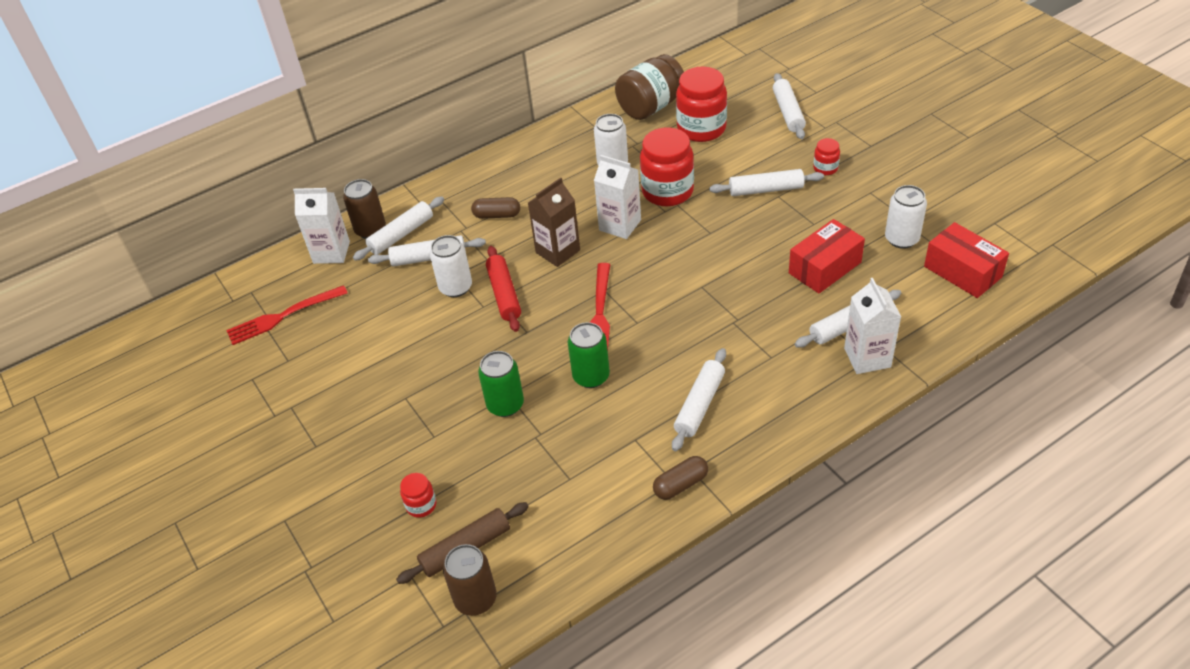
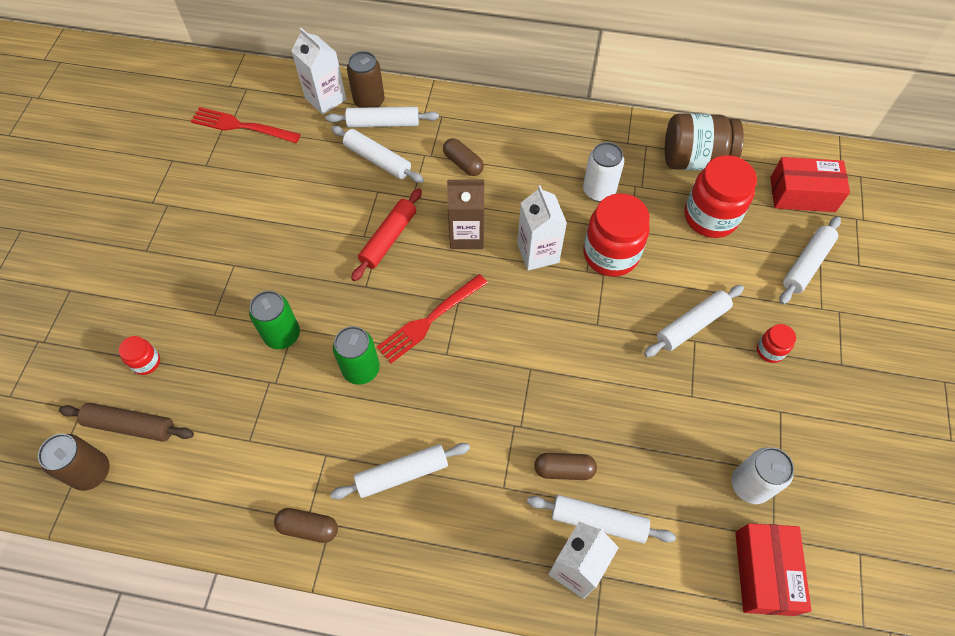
camera: 40 degrees right, 15 degrees up
(455, 287) = (365, 202): white can -> none
(766, 190) = (692, 325): white rolling pin -> white rolling pin turned 75 degrees counterclockwise
(793, 318) = (564, 469): none -> brown capsule
(825, 268) = (648, 447): red box -> red box (802, 194)

